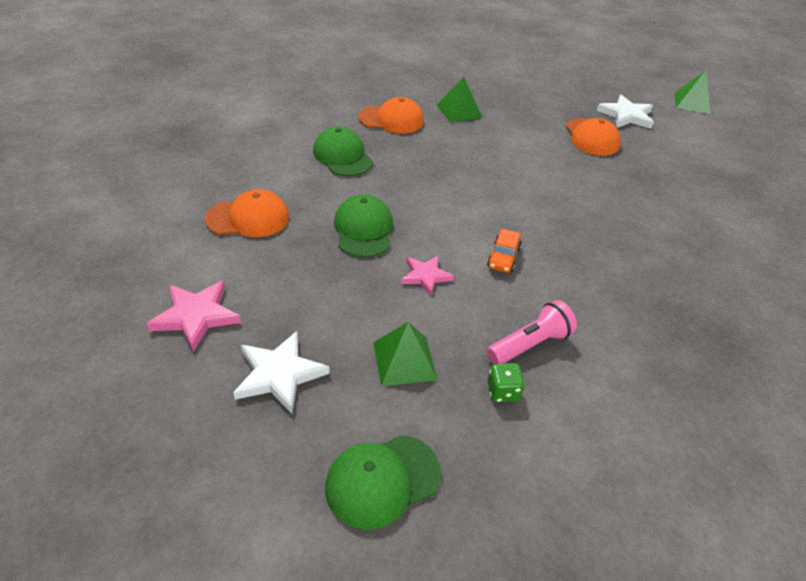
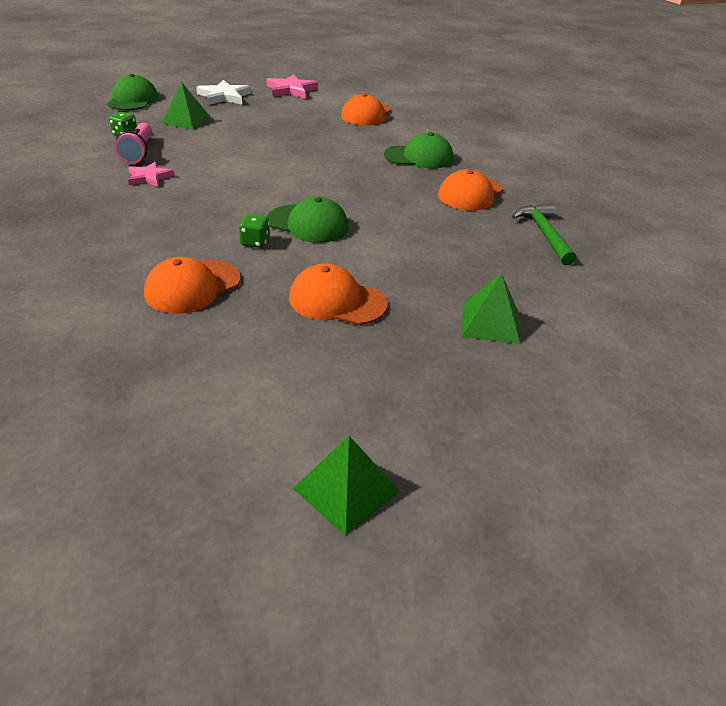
camera: 120 degrees right, 5 degrees down
(363, 230) = (313, 140): green cap -> green cap (308, 224)
(422, 85) = (544, 234): none -> green hammer
(425, 276) = (240, 144): pink star -> pink star (149, 177)
(459, 111) = (466, 235): green pyramid -> green pyramid (490, 323)
(503, 257) = (220, 173): orange car -> none
(578, 189) = (255, 242): none -> green dice
(626, 115) = (364, 366): white star -> none
(655, 192) = (192, 287): none -> orange cap

